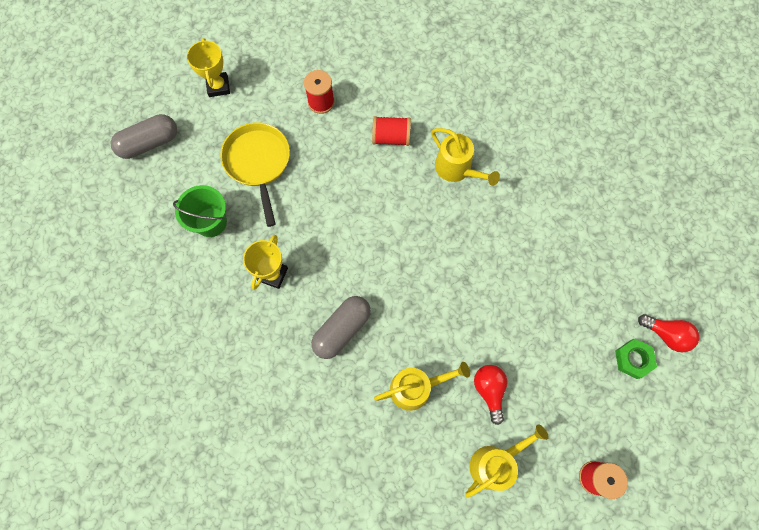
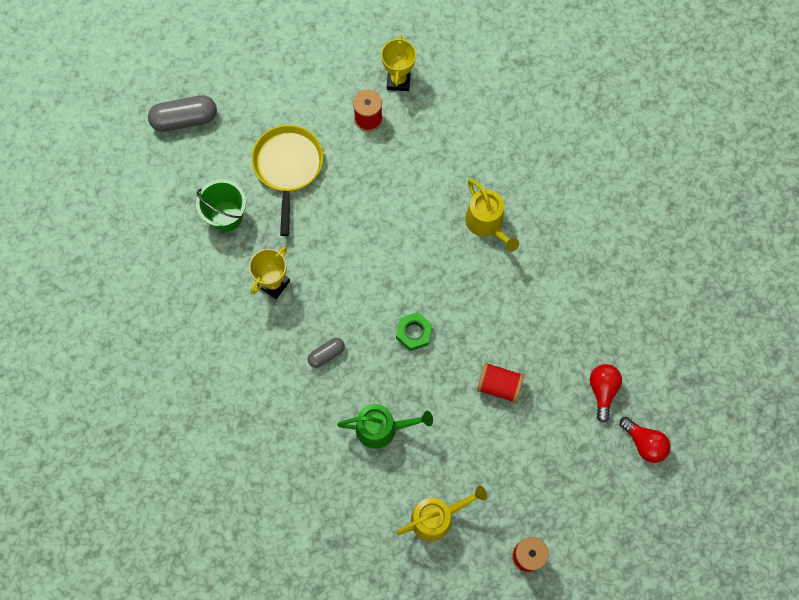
camera: 15 degrees right, 0 degrees up
(218, 86) = (268, 76): yellow trophy -> yellow trophy (398, 80)
(342, 329) = (326, 354): grey capsule -> grey capsule, size x0.56
(391, 137) = (429, 174): red spool -> red spool (498, 385)
(415, 388) = (382, 428): yellow watering can -> green watering can
(489, 390) = (452, 449): red light bulb -> red light bulb (602, 391)
(633, 359) = (603, 458): green nut -> green nut (414, 333)

